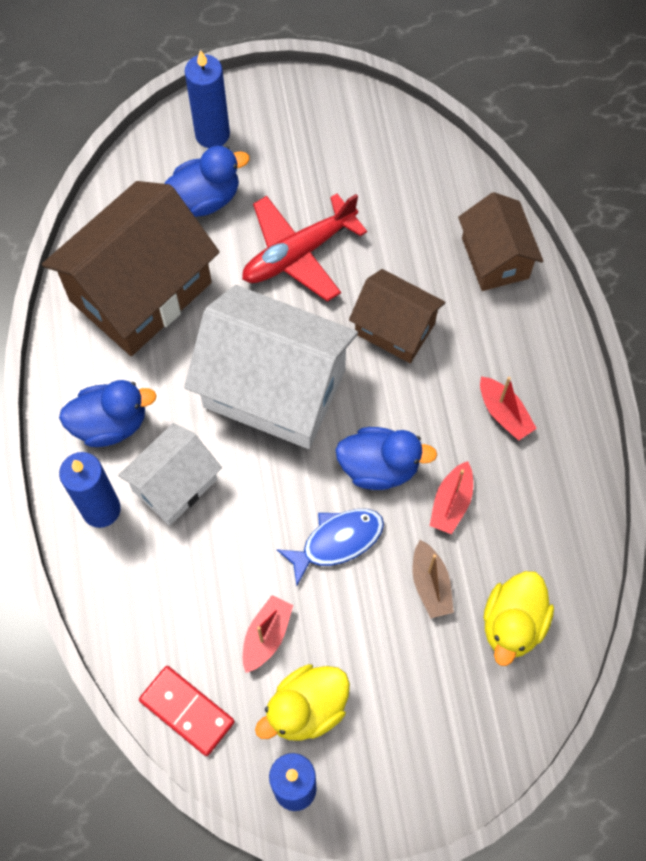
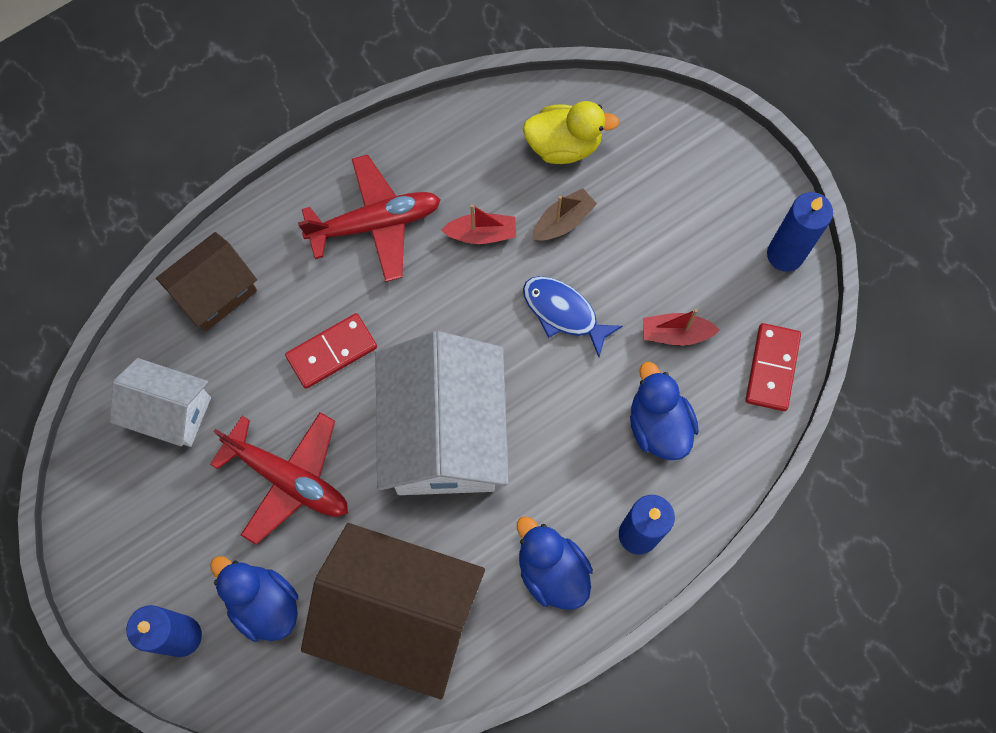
camera: 115 degrees left, 5 degrees up
(174, 485) = (582, 479): white house -> white house (170, 412)
(306, 708) = (718, 274): yellow duck -> none
(379, 467) = (477, 307): blue duck -> blue duck (658, 425)
(395, 328) = (332, 352): brown house -> red domino
(504, 413) = (375, 223): red boat -> red plane

